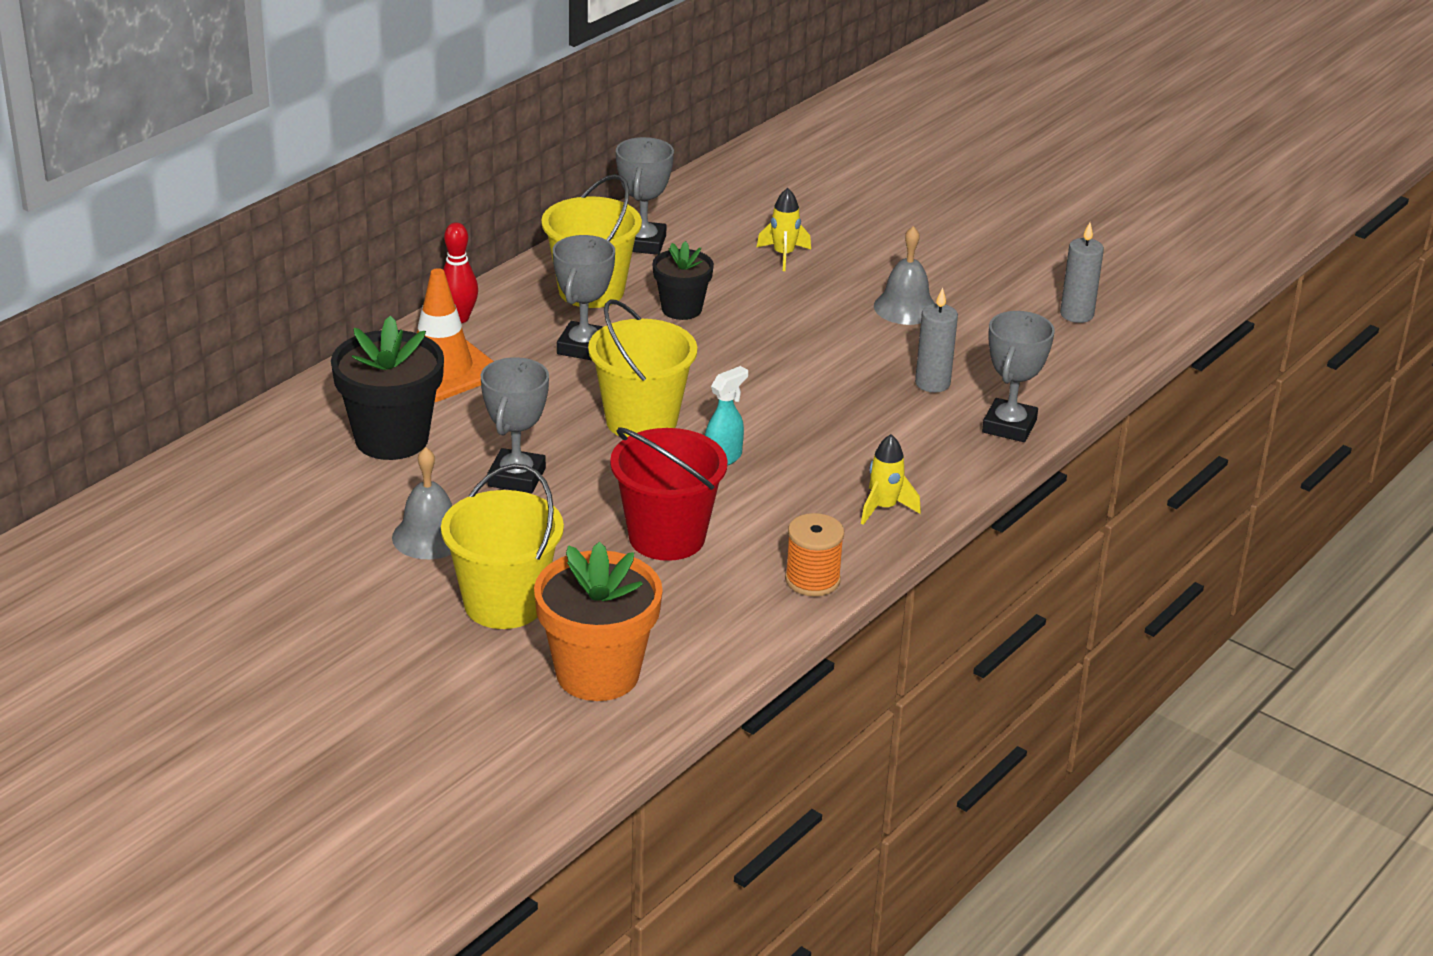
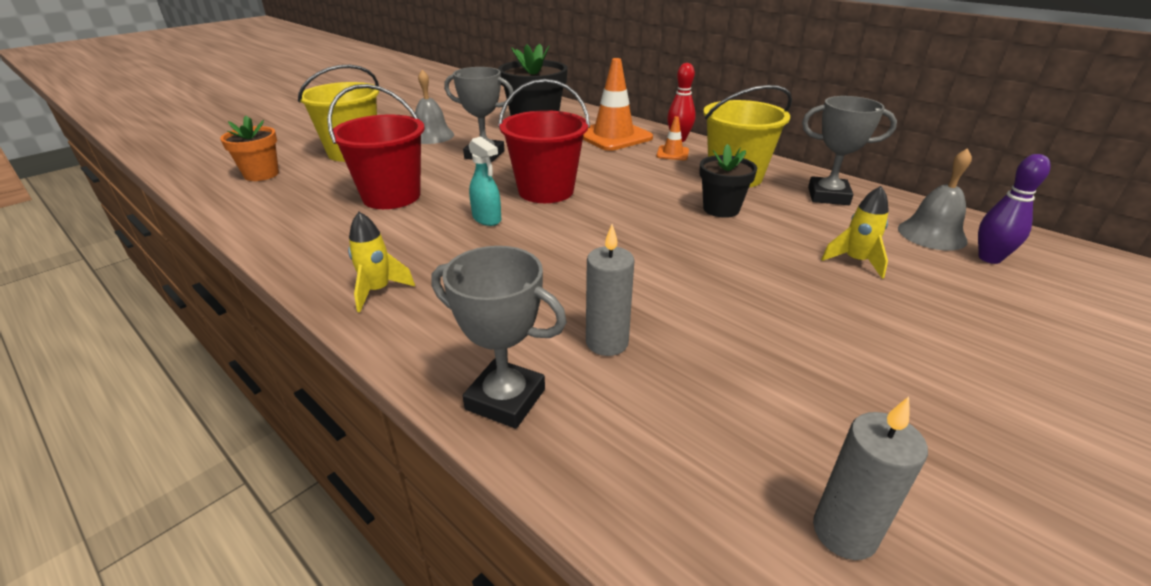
camera: 95 degrees right, 0 degrees up
(513, 326) = (672, 153): none -> orange traffic cone
(583, 347) = (649, 173): grey trophy -> none
(597, 674) = (261, 174): orange flower pot -> orange flower pot, size x0.60
(641, 421) = (546, 191): yellow bucket -> red bucket
(767, 194) = (989, 258): none -> purple bowling pin
(812, 580) = (297, 249): orange spool -> none
(905, 307) = (780, 336): grey bell -> grey bell (932, 234)

